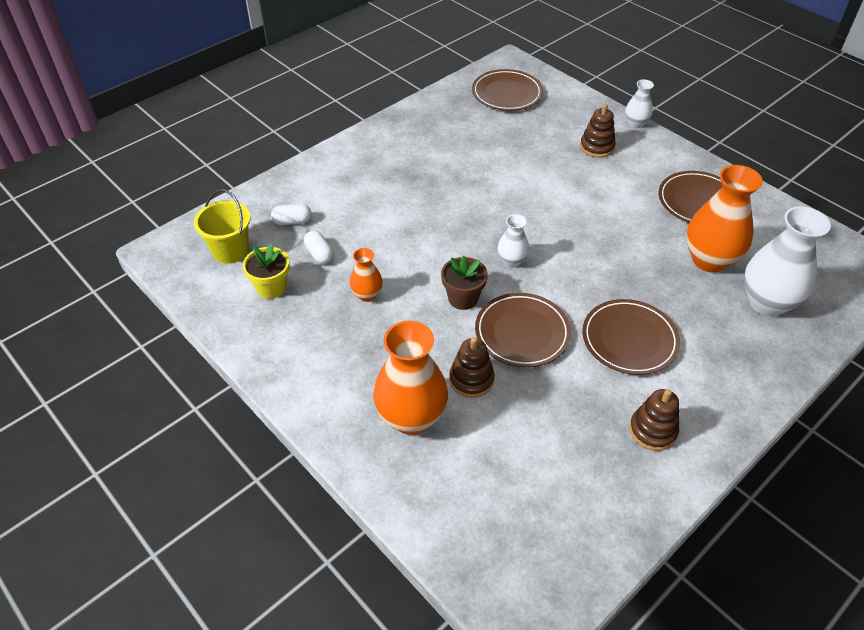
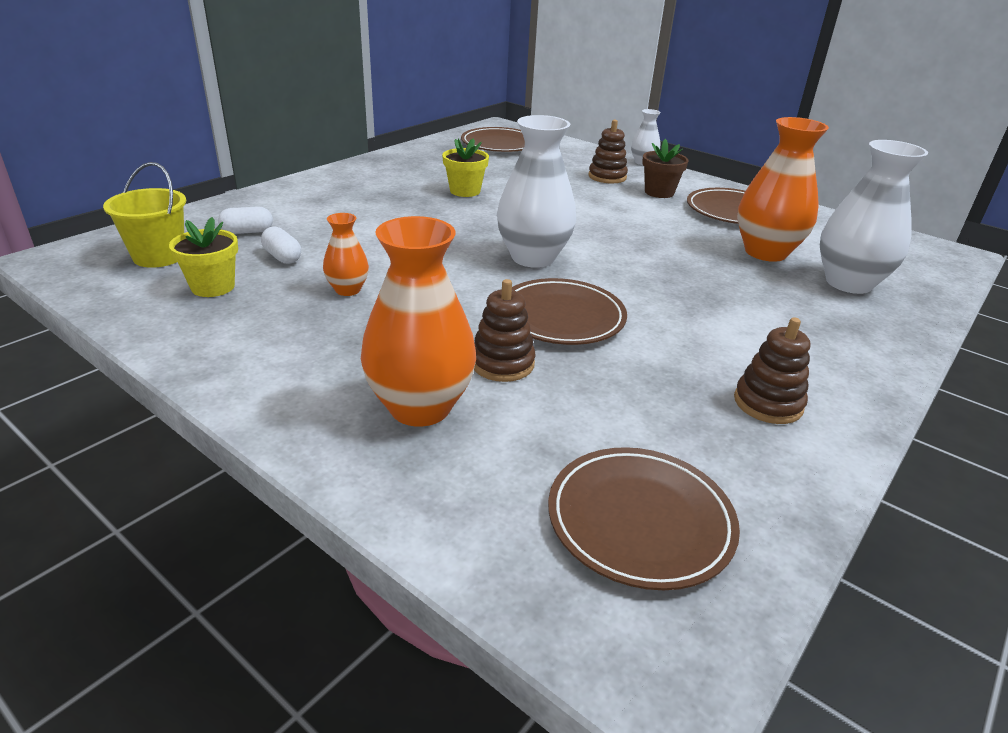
camera: 10 degrees left, 15 degrees down
(463, 298) = (477, 289): brown flower pot -> brown flower pot (659, 192)
(467, 168) = (465, 191): none -> yellow flower pot
(511, 261) = (533, 258): white vase -> white vase, size x1.95
(629, 340) = (701, 318): brown plate -> brown plate (640, 521)

